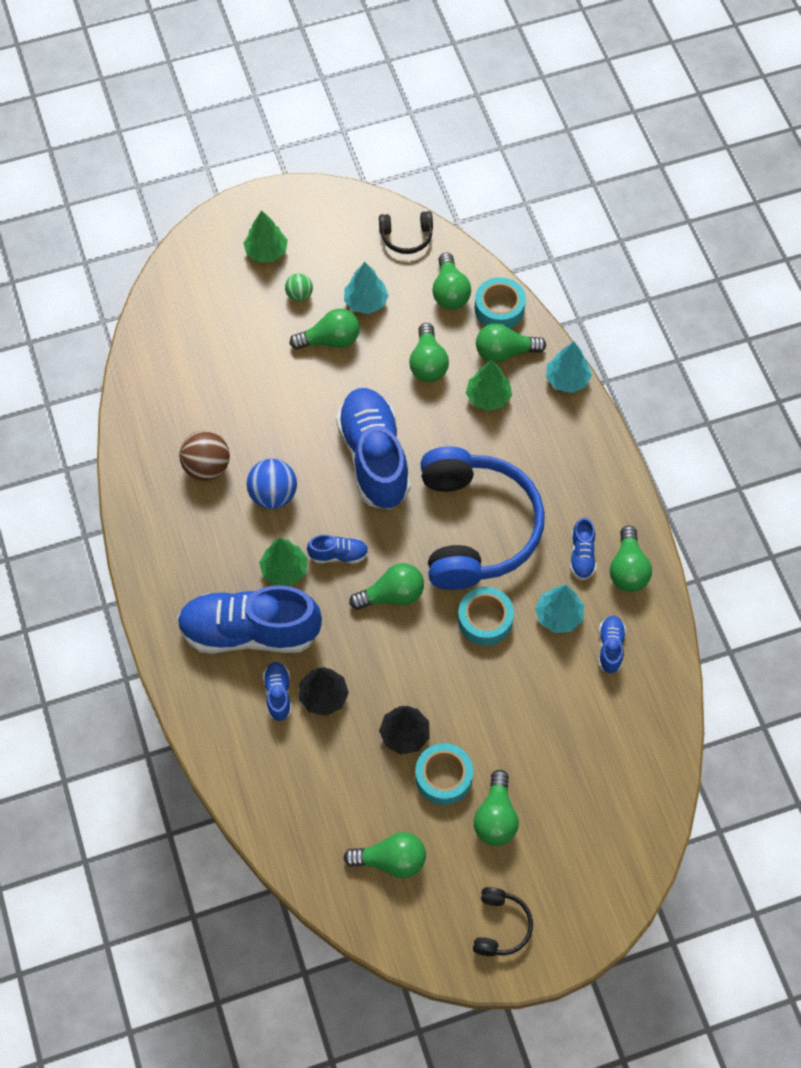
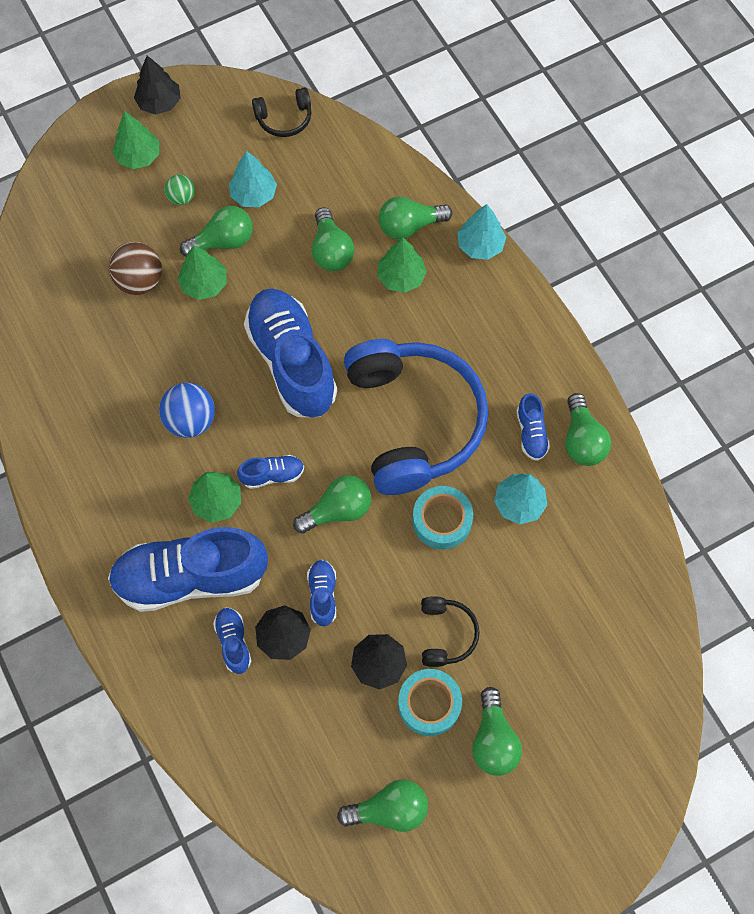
camera: 10 degrees left, 5 degrees up
(207, 467) = (113, 401): brown ball -> brown ball (140, 281)
(293, 205) = (159, 103): none -> black tree
(306, 376) = (204, 284): none -> green tree
(450, 292) = (340, 170): green light bulb -> none
(499, 308) = (395, 180): turquoise tape -> none
(500, 926) = (521, 862): black headphones -> black headphones (446, 634)
(610, 647) = (580, 529): blue shoe -> blue shoe (322, 595)

